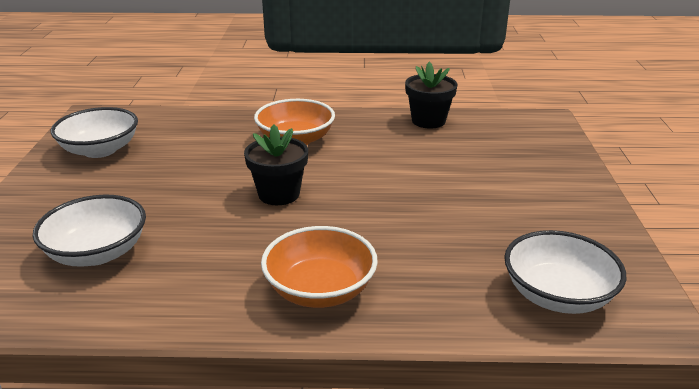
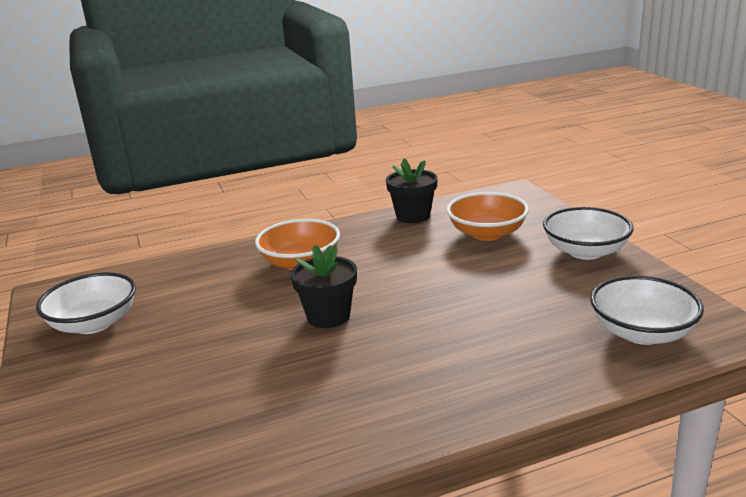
camera: 20 degrees left, 5 degrees down
(97, 253) = (187, 423): white bowl -> white bowl (585, 251)
(320, 290) = (443, 389): orange bowl -> orange bowl (487, 233)

